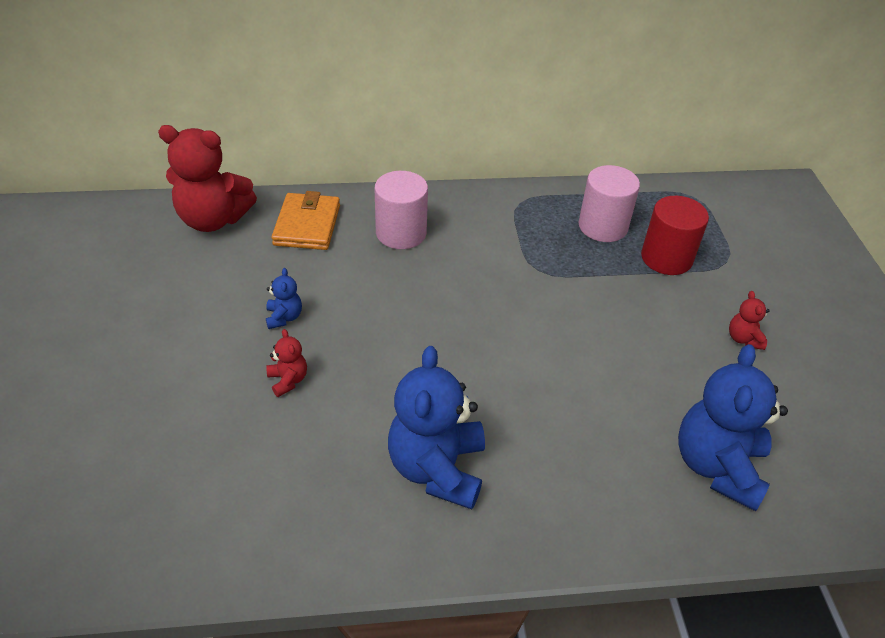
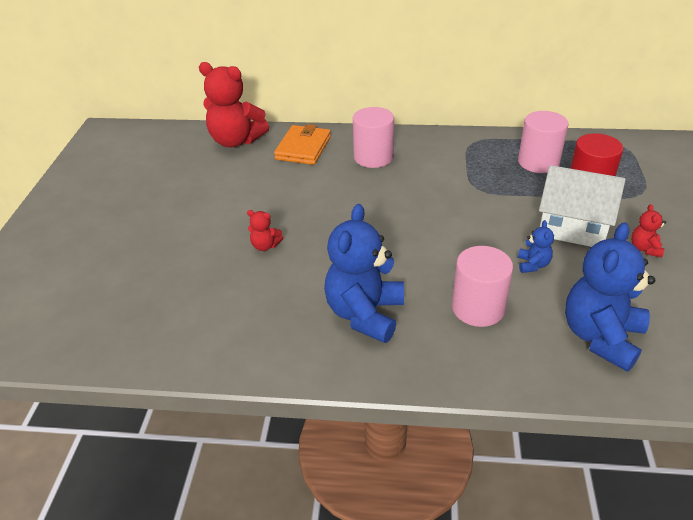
camera: 15 degrees right, 5 degrees down
(284, 317) = (272, 205): blue teddy bear -> blue teddy bear (533, 265)
(288, 380) = (265, 246): red teddy bear -> red teddy bear turned 120 degrees clockwise
(572, 443) = (478, 308): none -> pink cylinder
(659, 315) = (573, 226): none -> white house

